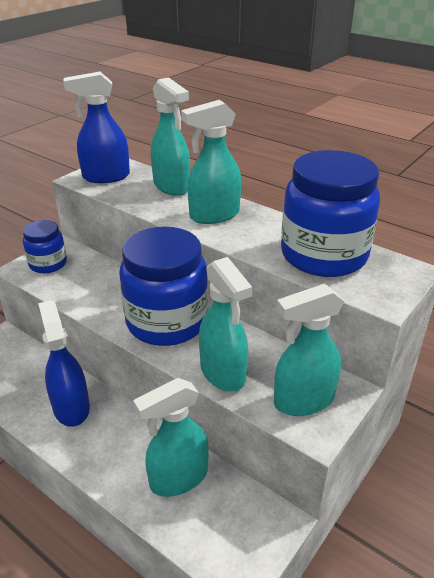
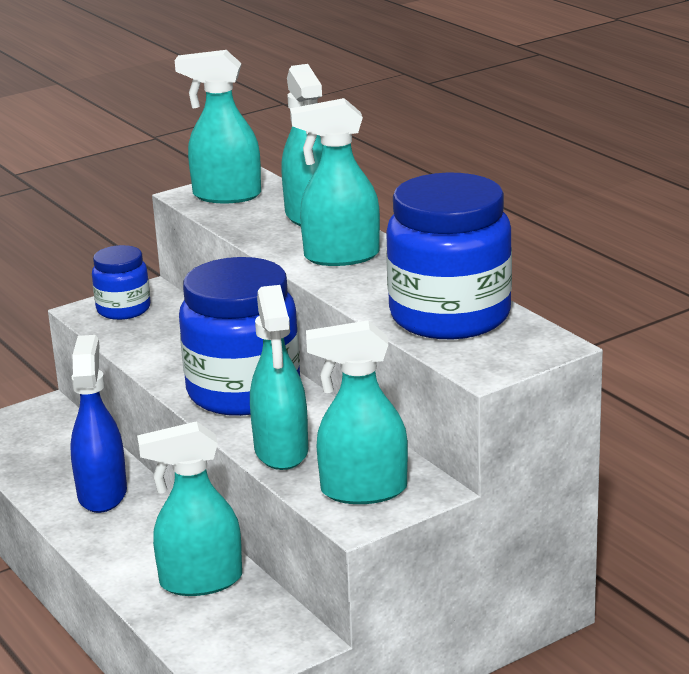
camera: 20 degrees right, 10 degrees down
(105, 177) = (226, 195): blue spray bottle -> turquoise spray bottle

